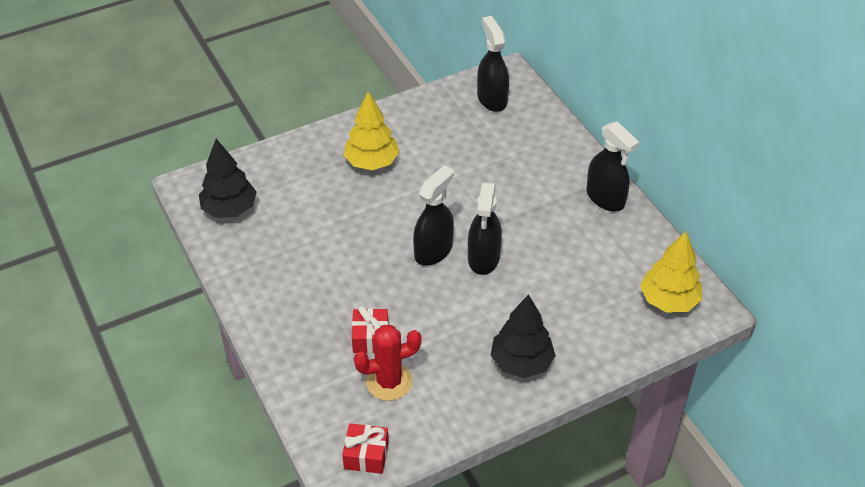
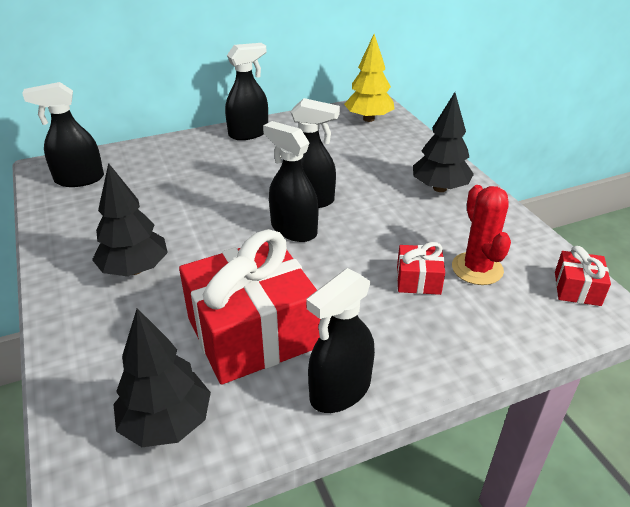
camera: 85 degrees left, 10 degrees down
(253, 290) = (340, 390): none -> black spray bottle
(306, 239) = (252, 332): none -> red gift
(372, 162) = (135, 269): yellow tree -> black tree

